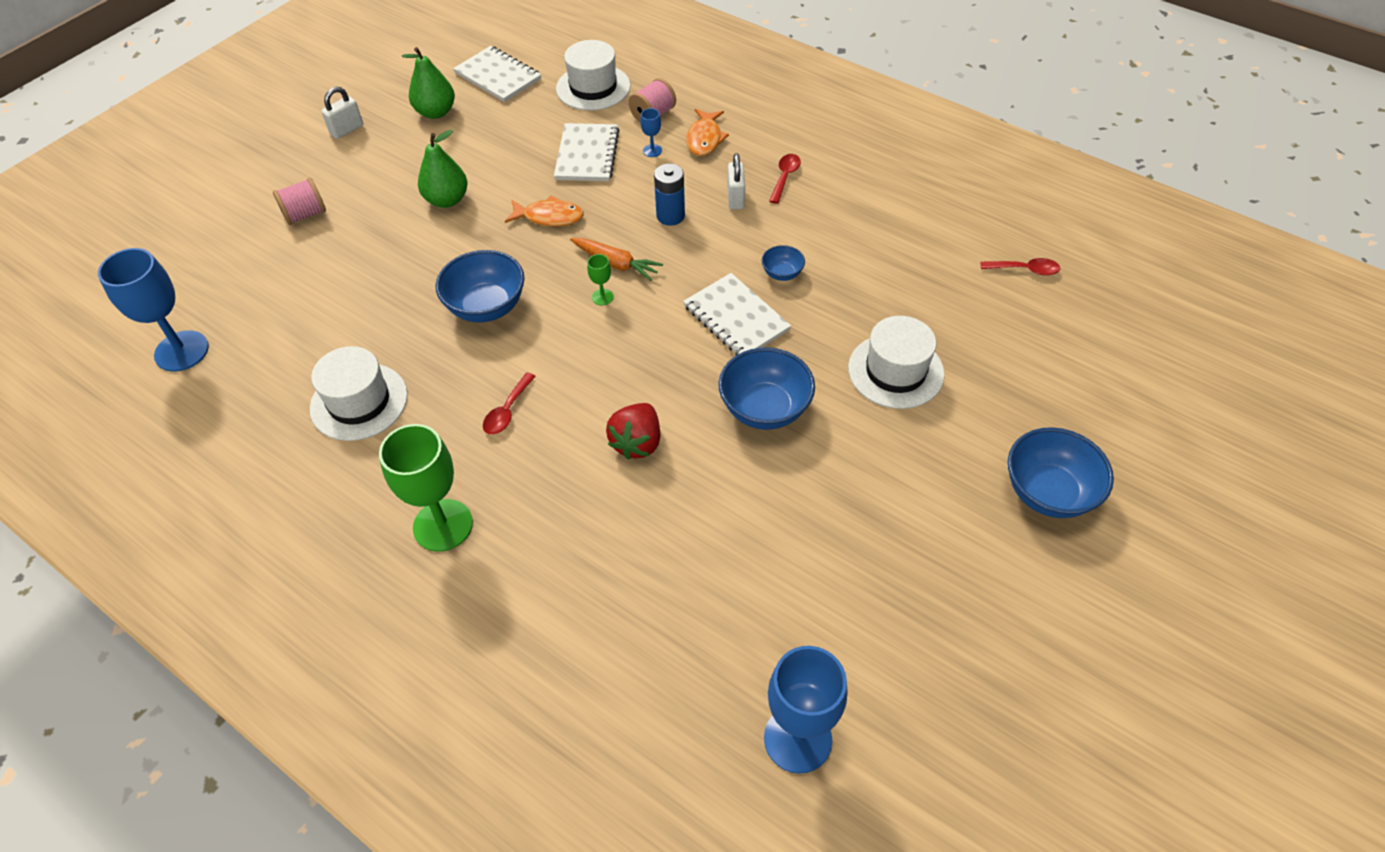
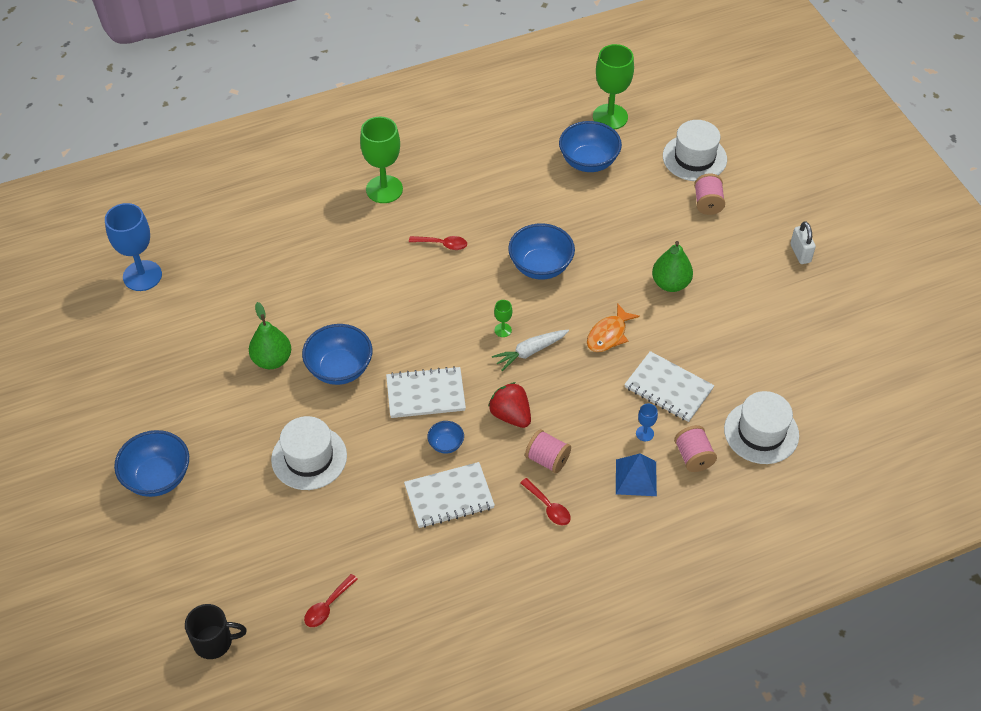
camera: 120 degrees right, 0 degrees up
(181, 351) = (610, 117): blue goblet -> green goblet
(281, 337) = (588, 162): none -> blue bowl
(359, 402) = (504, 181): white hat -> white hat (694, 158)
(436, 112) = (790, 314): green pear -> green pear (272, 360)
(498, 76) = (819, 373): white notebook -> white notebook (449, 497)
(507, 411) = (442, 244): red spoon -> red spoon turned 135 degrees clockwise
(616, 264) = (530, 352): orange carrot -> white carrot
(637, 443) = (368, 294): red strawberry -> red strawberry (511, 415)
(670, 216) = (557, 407): blue battery -> none
(705, 139) = (636, 477): orange fish -> blue pyramid
(735, 198) = (547, 459): white padlock -> pink spool
(1143, 329) = (214, 642): none -> black mug

